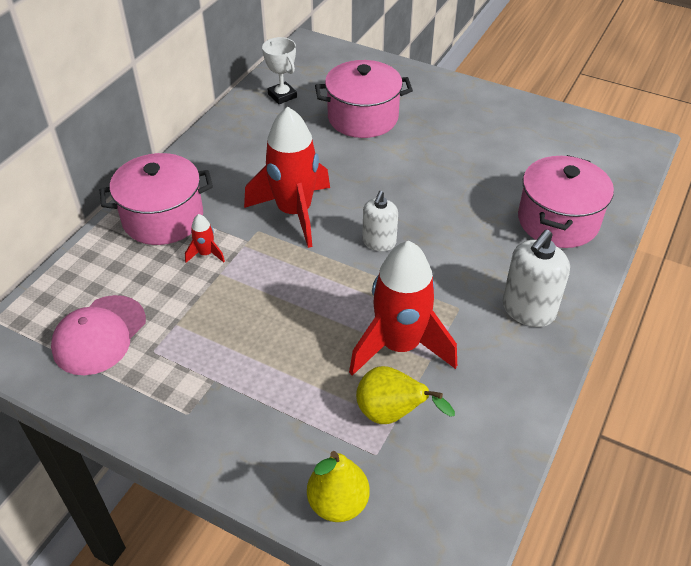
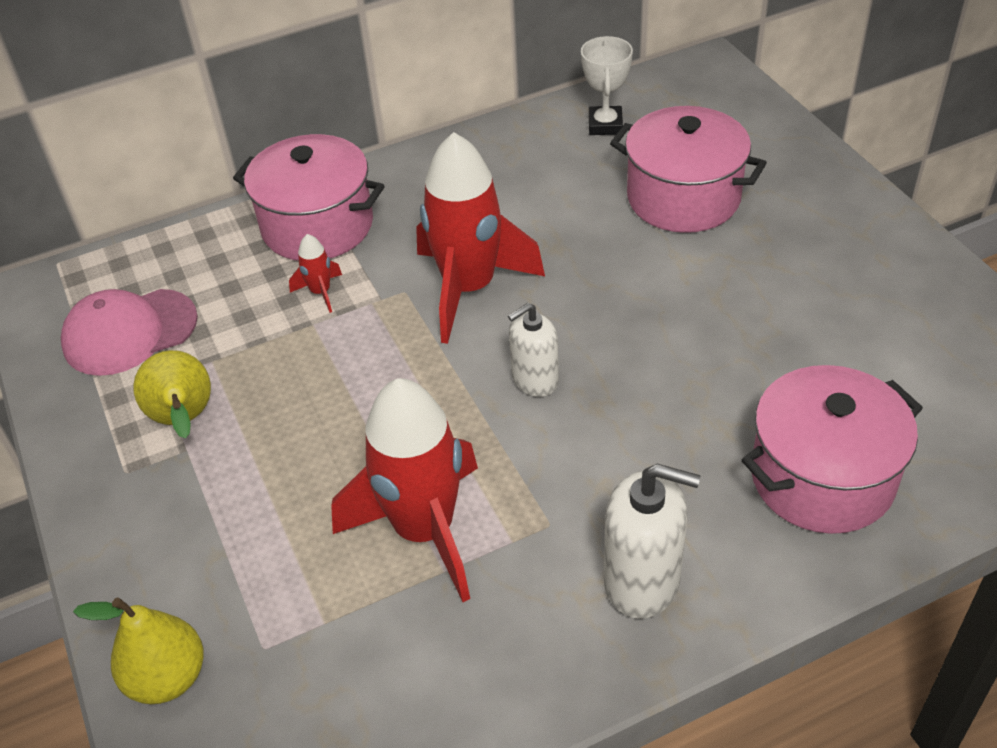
camera: 40 degrees right, 0 degrees up
(392, 414) = (329, 611): yellow pear -> yellow pear (184, 420)
(528, 310) = (642, 581): white soap dispenser -> white soap dispenser turned 150 degrees counterclockwise

